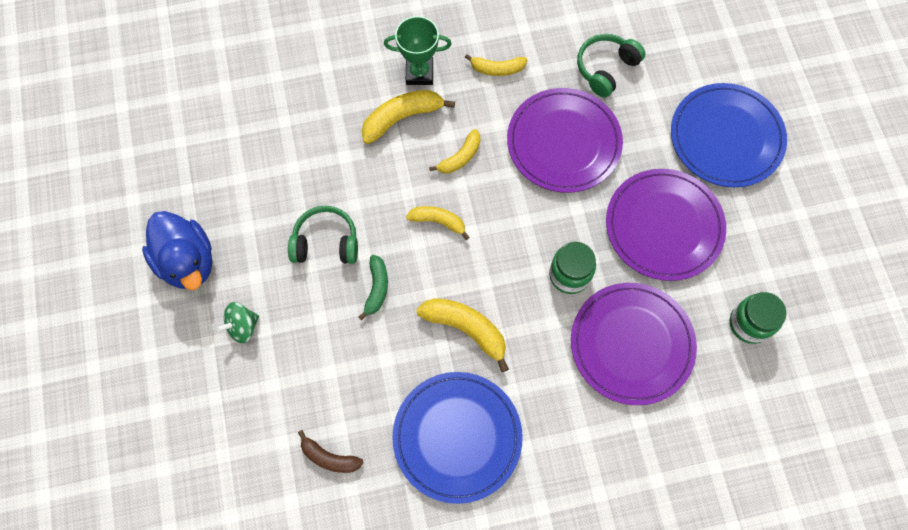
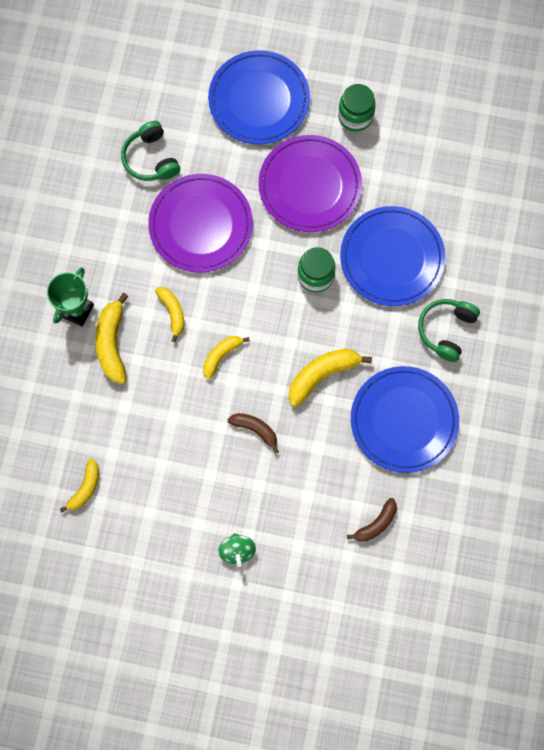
camera: 65 degrees left, 5 degrees up
(187, 261) = (157, 575): blue duck -> none
(326, 242) = (195, 454): green headphones -> green headphones (446, 330)
(376, 288) = (255, 429): green banana -> brown banana
(497, 69) = (106, 245): yellow banana -> yellow banana (85, 488)
(631, 344) = (392, 258): purple plate -> blue plate
(749, 324) = (415, 165): green jar -> green jar (355, 116)

